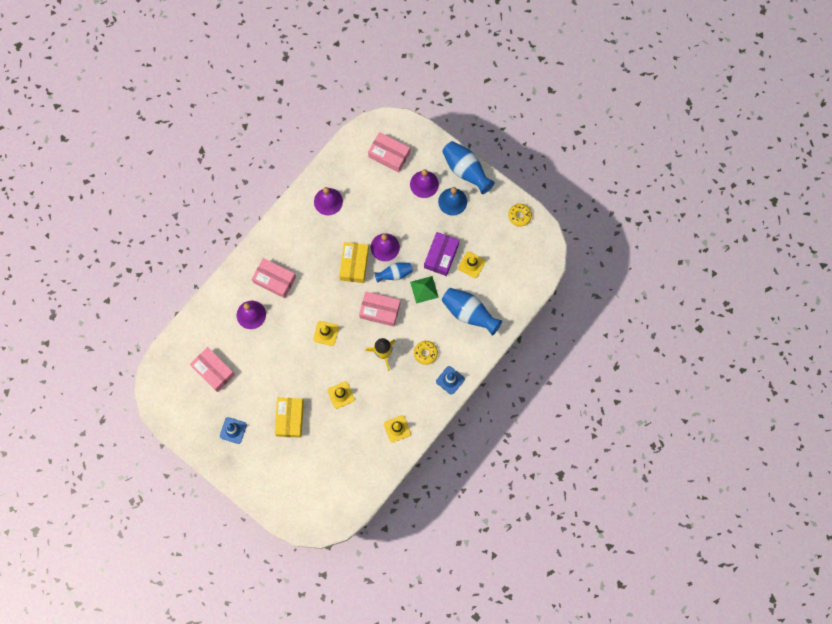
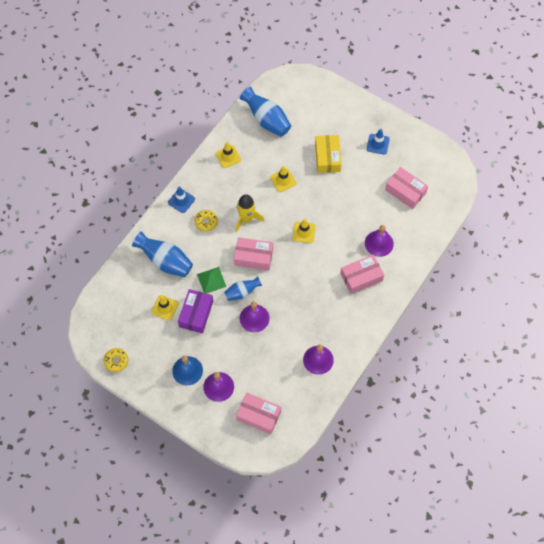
camera: 175 degrees right, 10 degrees down
(274, 280) = (361, 277): pink box -> pink box turned 45 degrees counterclockwise
(354, 264) = (283, 298): yellow box -> none
(466, 170) = (174, 405): blue vase -> blue vase (266, 120)

